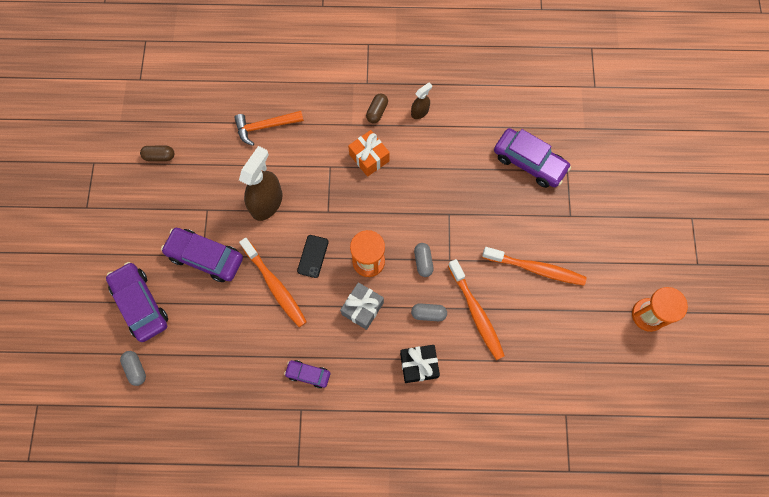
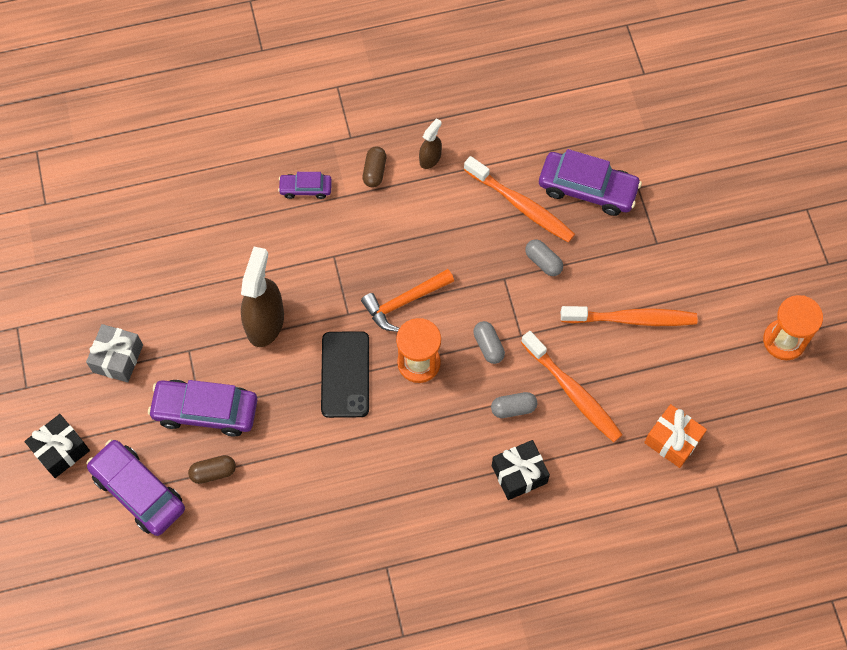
camera: 15 degrees left, 5 degrees down
(96, 259) = (61, 450): none -> black gift
(136, 369) = (158, 573): grey capsule -> grey capsule (543, 262)
(159, 156) = (104, 297): brown capsule -> brown capsule (213, 472)
(265, 127) = (233, 225): orange hammer -> orange hammer (404, 302)
(275, 286) = (307, 424): orange toothbrush -> orange toothbrush (521, 205)
(308, 374) = (383, 521): purple car -> purple car (305, 188)
(313, 256) = (345, 374): black phone -> black phone, size x1.62
(362, 308) = (428, 423): grey gift -> grey gift (118, 358)
(369, 158) = (381, 232): orange gift -> orange gift (672, 440)

